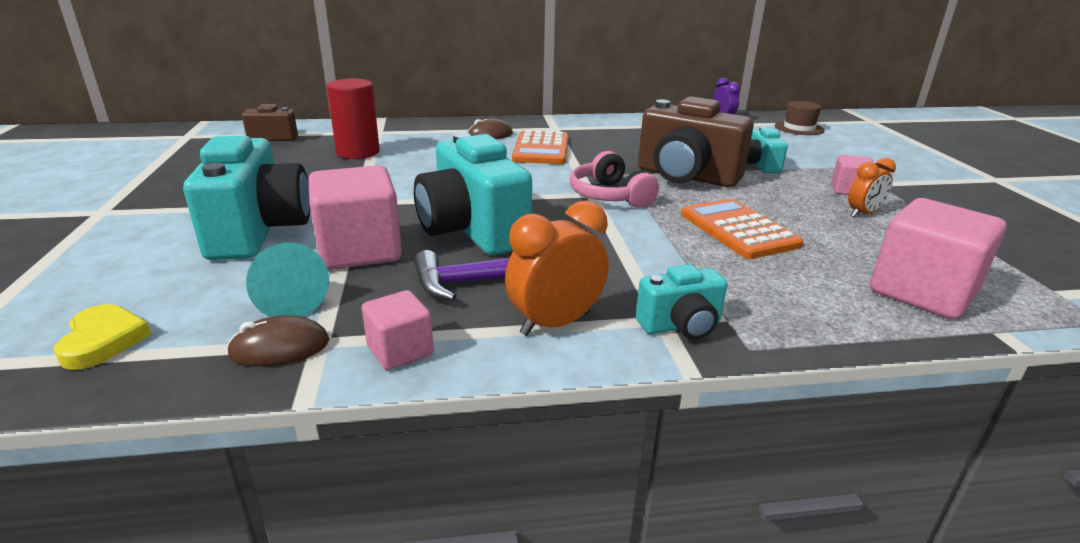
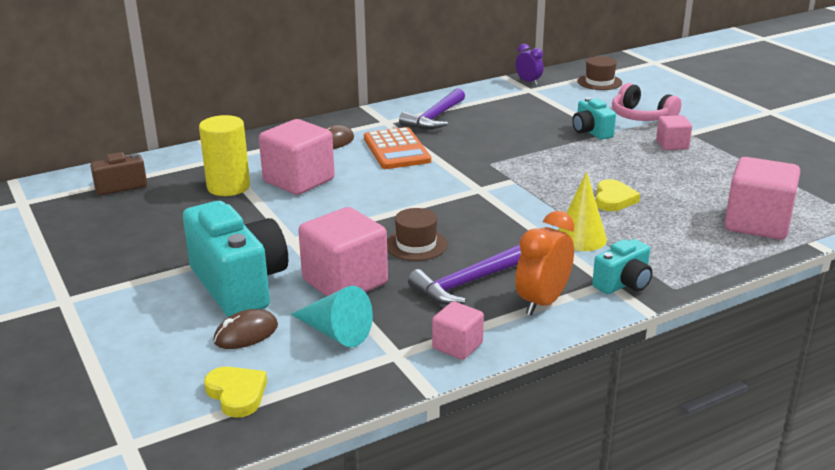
camera: 20 degrees left, 0 degrees up
(280, 348) = (373, 365): brown mouse -> brown mouse (246, 334)
(358, 152) = (228, 187): red cylinder -> yellow cylinder
(424, 158) = (299, 181): none -> pink cube
(472, 231) = (416, 245): turquoise camera -> brown hat
(604, 131) = (435, 118): none -> purple hammer
(610, 196) = (496, 188): pink headphones -> pink headphones (641, 117)
(666, 261) = (580, 238): none -> yellow cone
(686, 177) = (542, 156): brown camera -> none
(738, 230) = (613, 199): orange calculator -> yellow heart
(863, 214) = (692, 165): orange clock -> none

